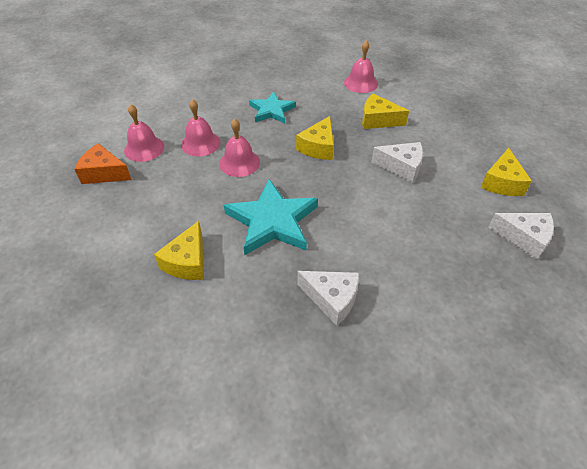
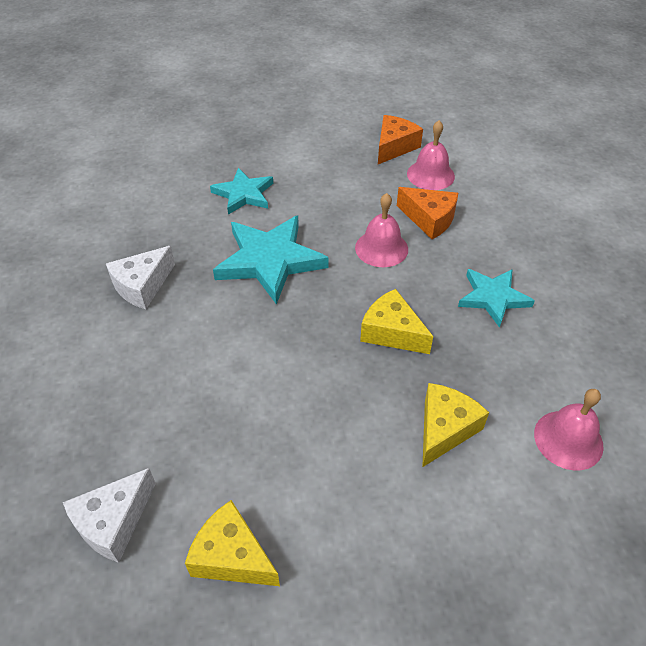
camera: 105 degrees right, 0 degrees up
(187, 262) = (244, 194): yellow cheese -> turquoise star
(200, 143) = (429, 219): pink bell -> orange cheese
(401, 167) = (317, 421): white cheese -> none

